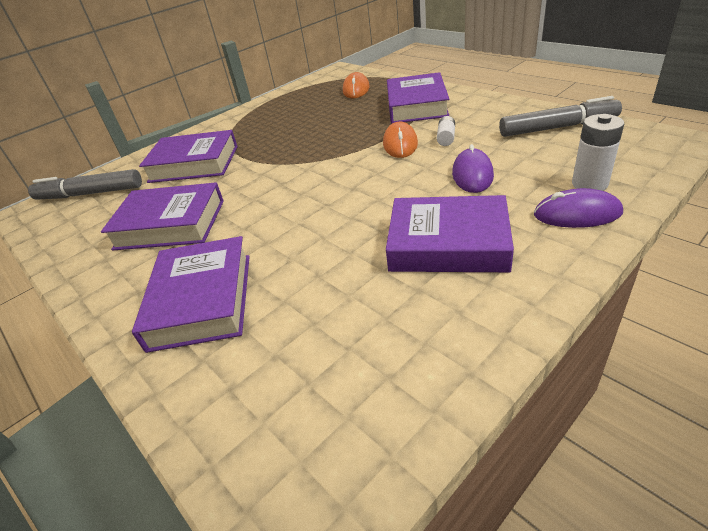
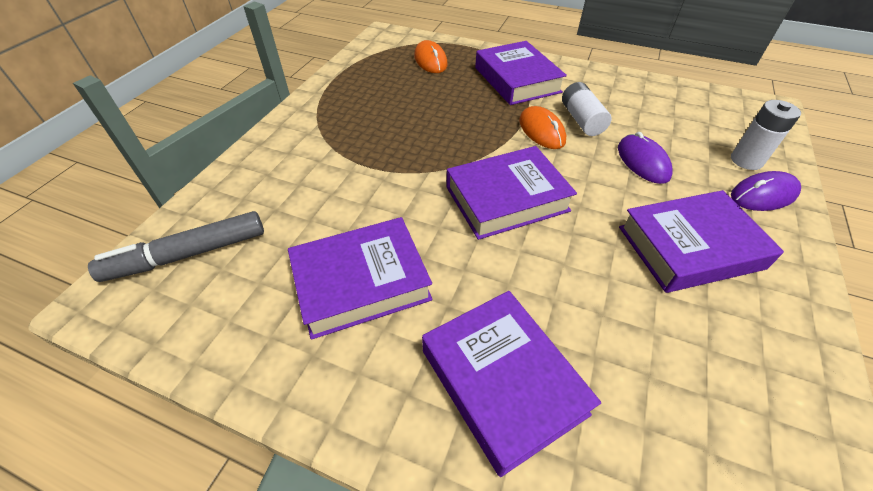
camera: 30 degrees left, 10 degrees up
(194, 164) = (311, 185): purple book -> purple book (506, 198)
(446, 138) = (581, 120): white battery -> white battery, size x1.60
(557, 127) = (670, 99): grey marker -> none

